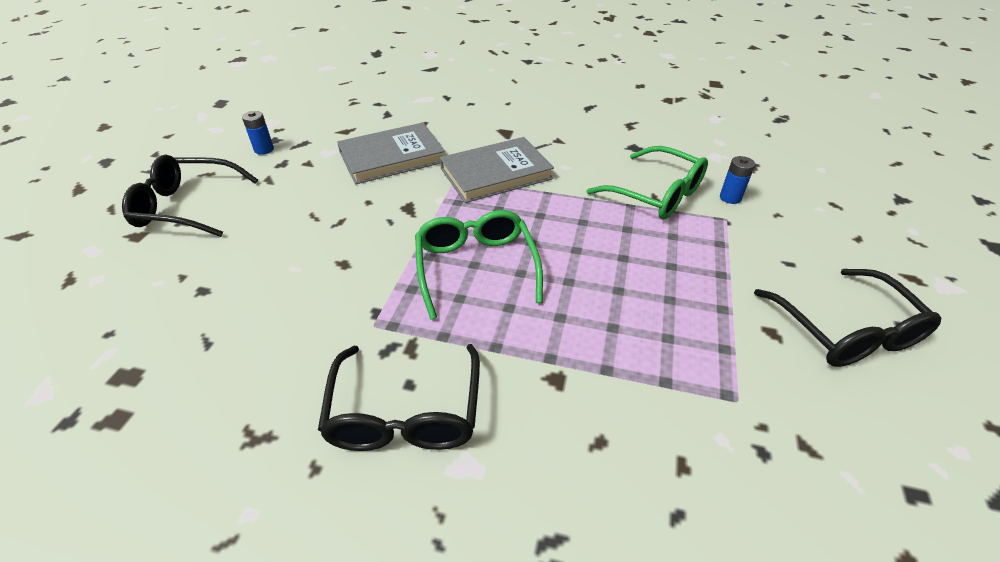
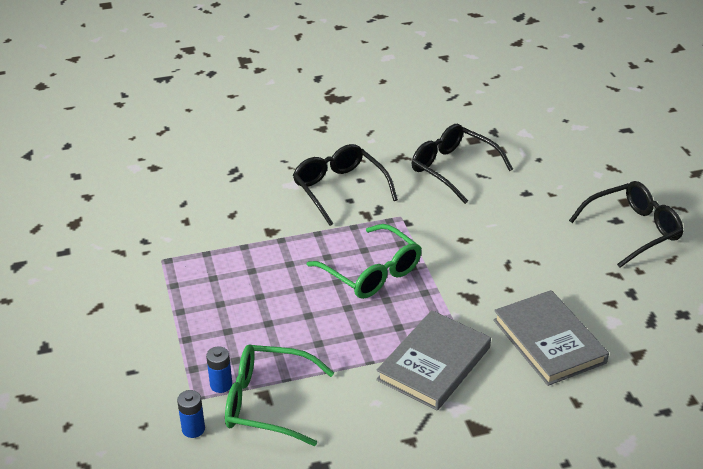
camera: 150 degrees right, 5 degrees down
(264, 149) = (671, 299): blue battery -> blue battery (221, 385)
(392, 157) = (548, 341): grey book -> grey book turned 60 degrees counterclockwise
(846, 331) = (90, 328): black glasses -> black glasses (453, 169)

